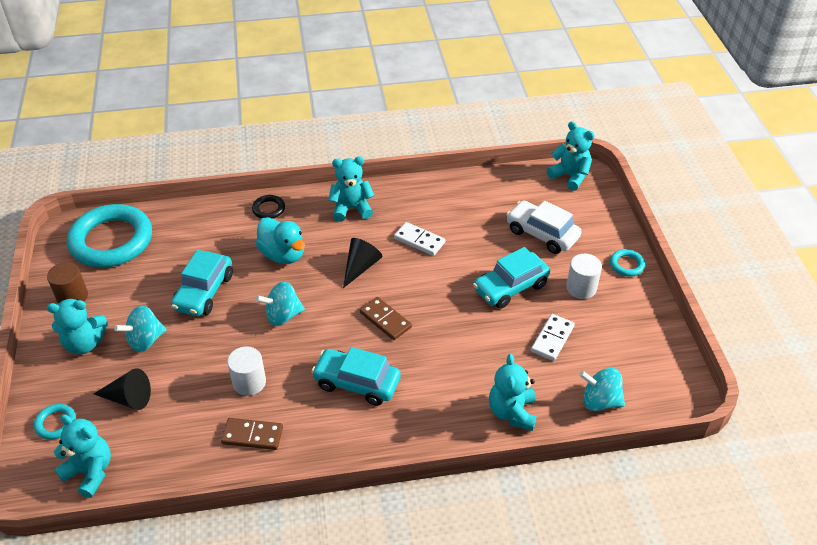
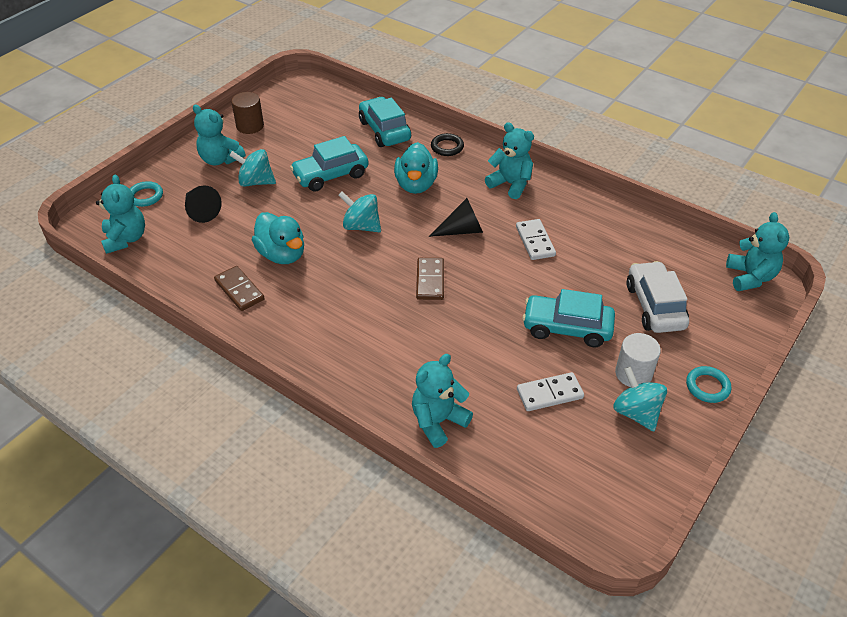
camera: 45 degrees right, 0 degrees up
(111, 241) = (316, 105): turquoise ring -> none
(249, 382) = (282, 254): white cylinder -> turquoise duck
(357, 383) = (351, 309): turquoise car -> turquoise car (384, 130)
(599, 401) = (525, 474): turquoise spinning top -> turquoise spinning top (636, 412)

